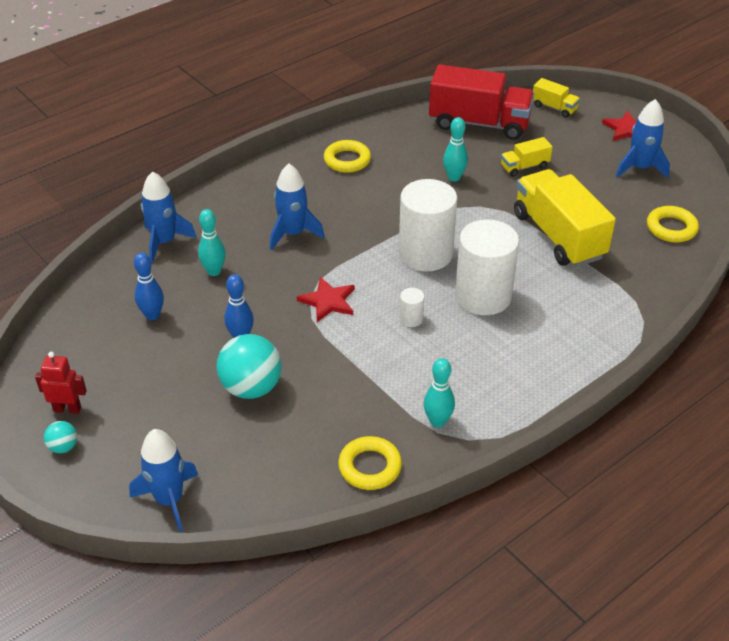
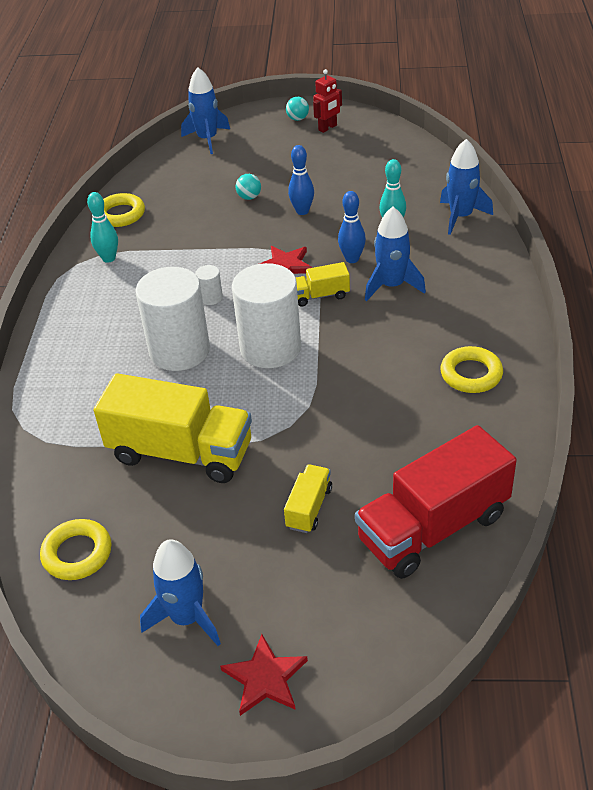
camera: 135 degrees right, 0 degrees up
(152, 315) = (376, 183): blue bowling pin -> blue bowling pin (352, 259)
(251, 388) = (249, 197): turquoise ball -> turquoise ball, size x0.48
(454, 177) = (355, 436): turquoise bowling pin -> none
(554, 108) = (392, 635): yellow truck -> yellow truck (320, 295)

